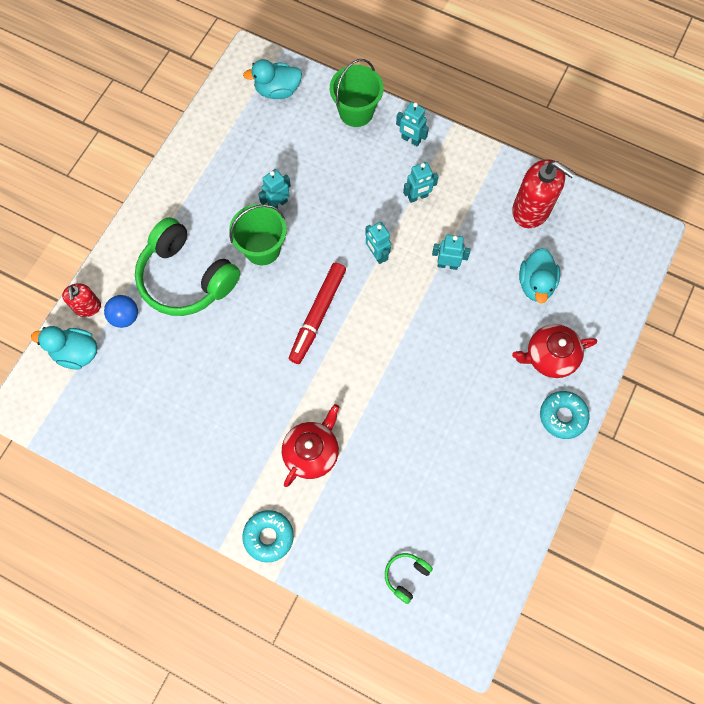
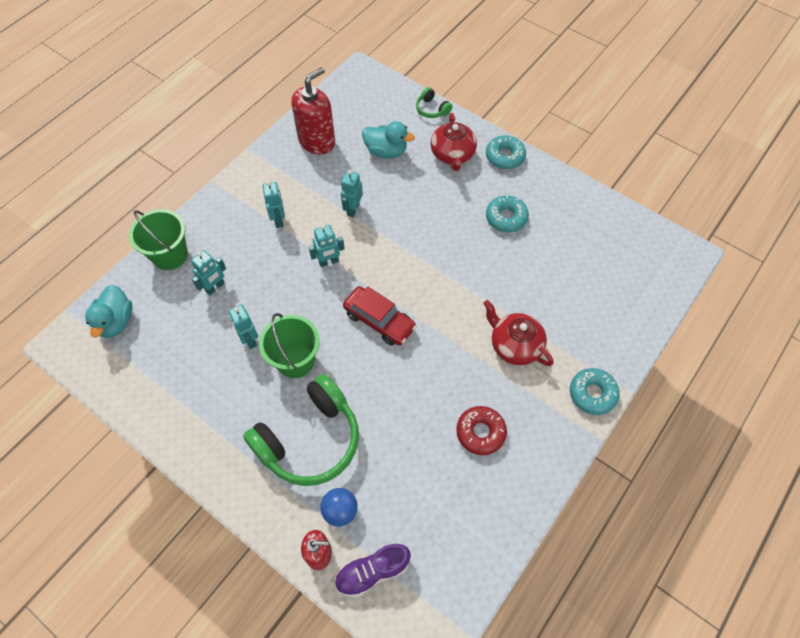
camera: 80 degrees left, 10 degrees down
(76, 353) = (372, 571): turquoise duck -> purple shoe
(212, 428) = (480, 432): none -> red donut
(317, 315) = (379, 321): red marker -> red car
(406, 576) = (631, 288): green headphones -> green headphones (432, 109)
(410, 140) = (217, 215): turquoise robot -> turquoise robot (215, 287)
(473, 427) = (506, 217): none -> turquoise donut

